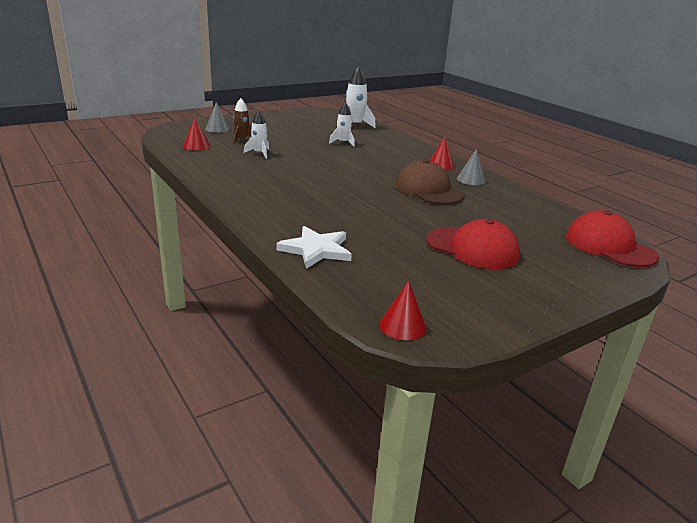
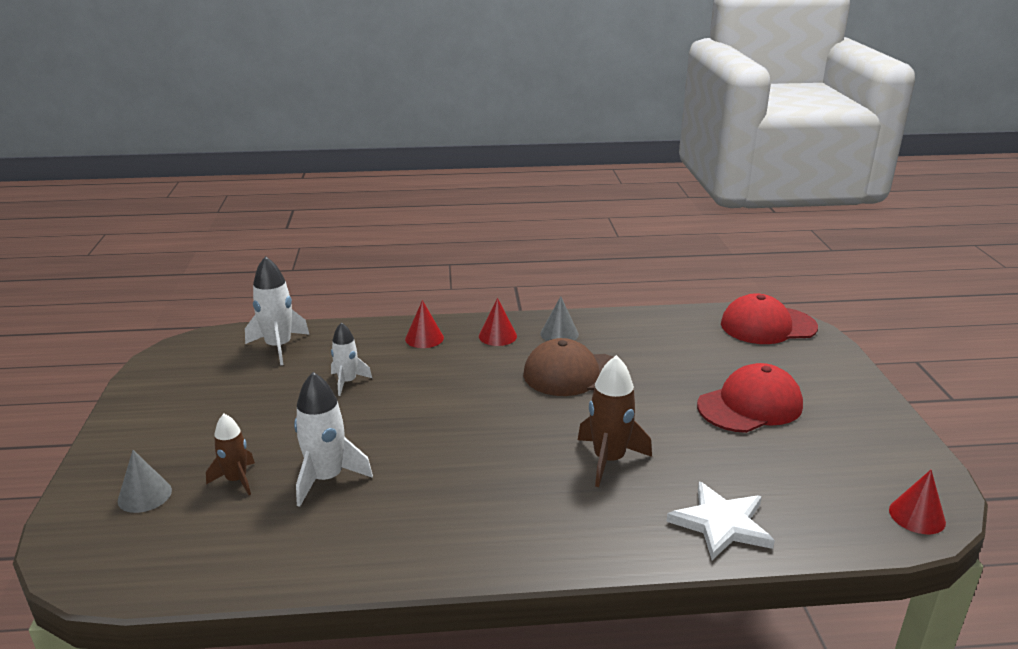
camera: 60 degrees left, 0 degrees up
(196, 146) = (221, 545): red cone -> red cone (424, 338)
(259, 153) = (326, 478): white rocket -> white rocket, size x1.56
(347, 210) = (609, 460): none -> brown rocket

